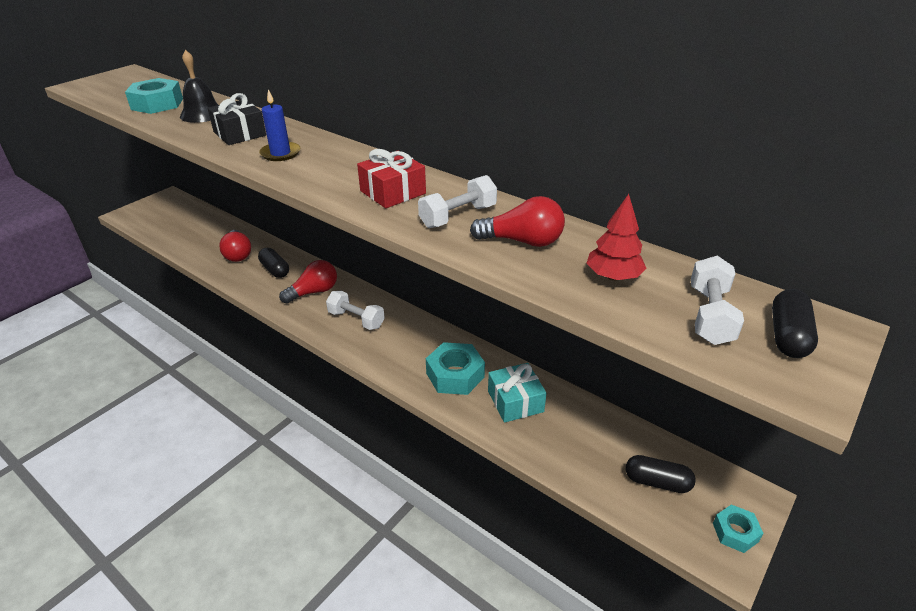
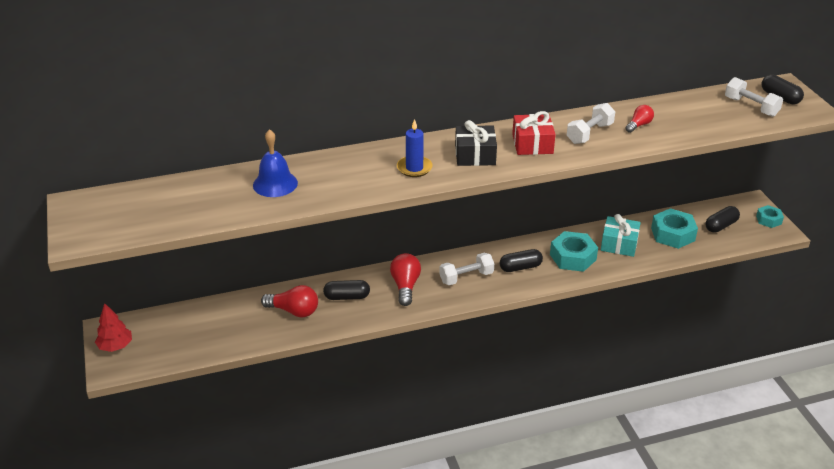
camera: 55 degrees left, 0 degrees up
(157, 104) = (212, 202): turquoise nut -> turquoise nut (673, 234)
(202, 114) = (275, 184): black bell -> blue bell
(240, 134) = (349, 176): black gift -> black gift (475, 155)
(403, 346) = (520, 267): none -> black capsule
(458, 216) = (589, 133): white dumbbell -> white dumbbell turned 45 degrees clockwise
(522, 241) = (639, 125): red light bulb -> red light bulb, size x0.61
(613, 277) = (698, 115): red tree -> red tree (115, 346)

